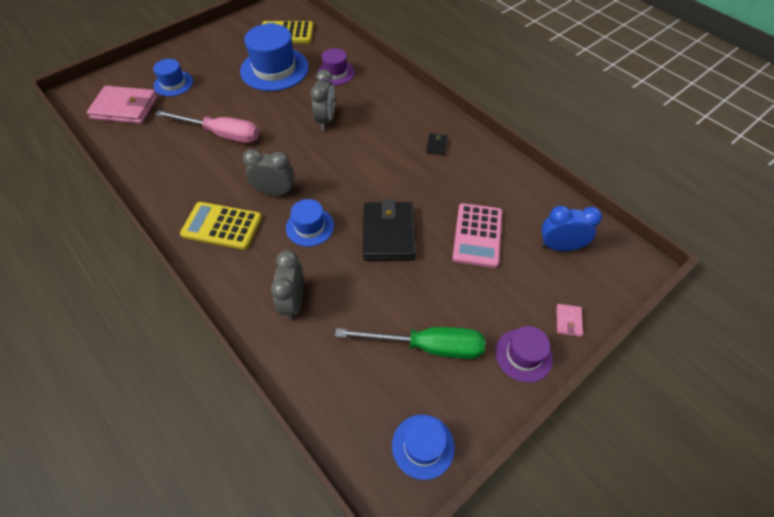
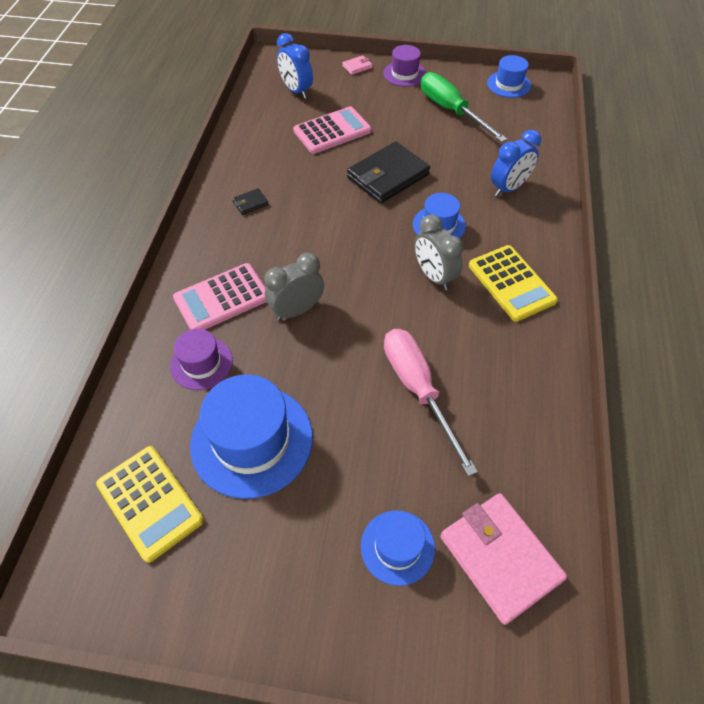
camera: 130 degrees left, 0 degrees up
(293, 302) = (508, 188): grey clock -> blue clock
(369, 97) = (222, 298): none -> pink calculator

